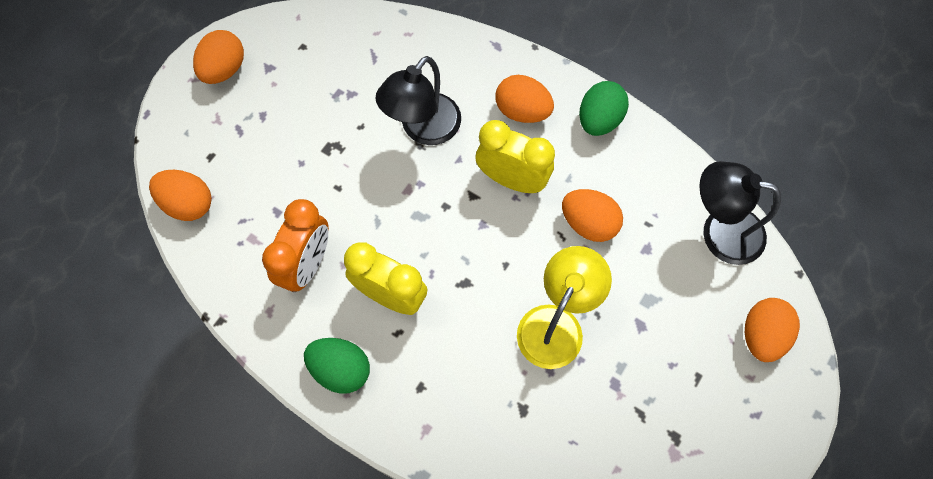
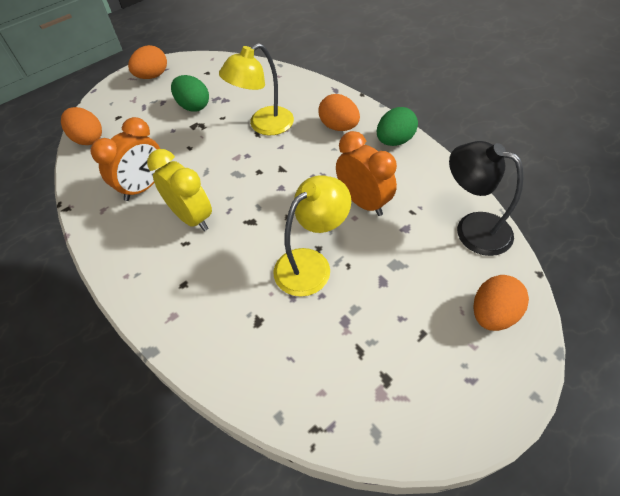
camera: 20 degrees right, 15 degrees down
(341, 369) = (130, 258): green egg -> green egg (193, 106)
(423, 129) = (263, 125): black lamp -> yellow lamp
(512, 179) = (314, 164): yellow clock -> none
(589, 223) = (363, 202): orange egg -> orange clock

